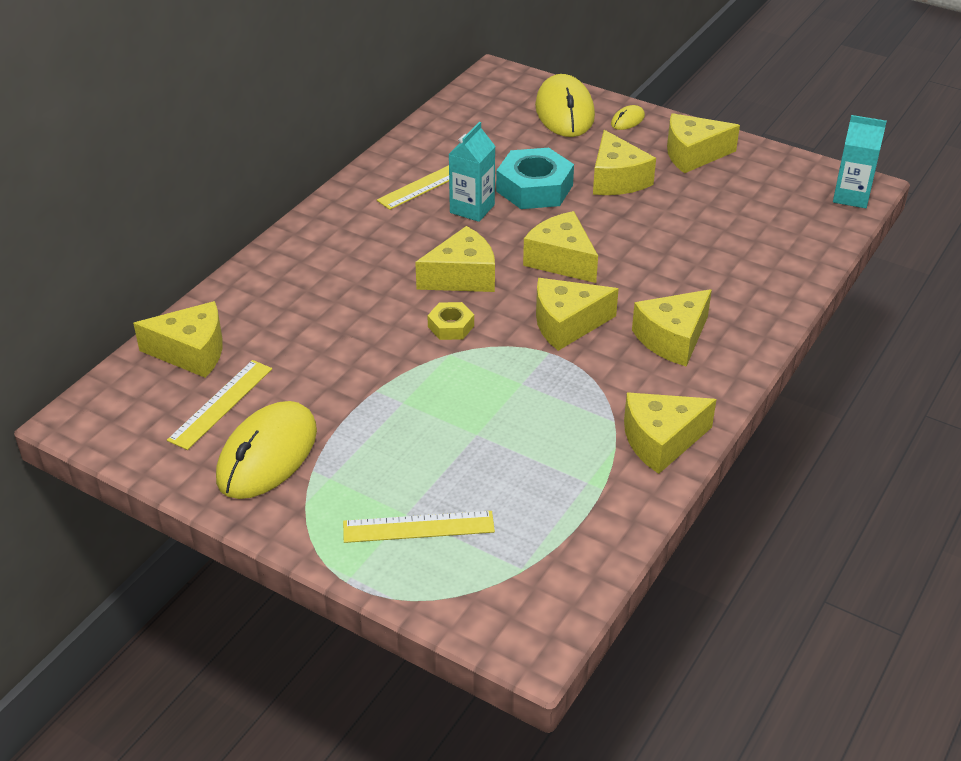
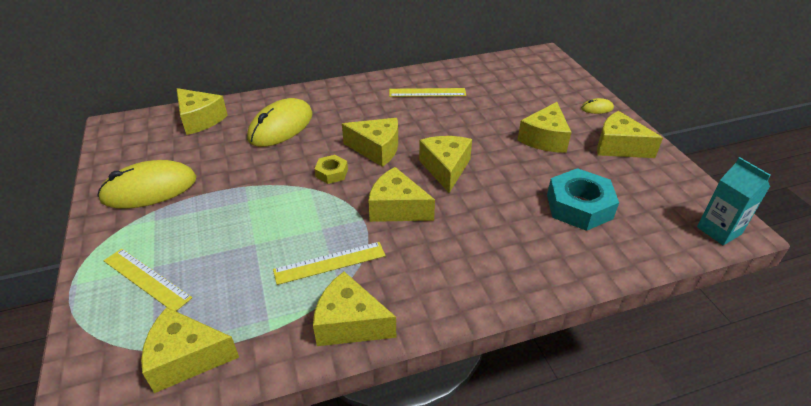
camera: 40 degrees right, 0 degrees up
(221, 404) = (172, 151): yellow ruler -> yellow ruler (330, 263)
(472, 209) = (433, 116): turquoise carton -> none
(534, 188) = (485, 121): turquoise nut -> turquoise nut (579, 206)
(564, 111) = (561, 88): yellow mouse -> yellow mouse (281, 126)
(672, 339) = (451, 257): yellow cheese -> yellow cheese (186, 358)

